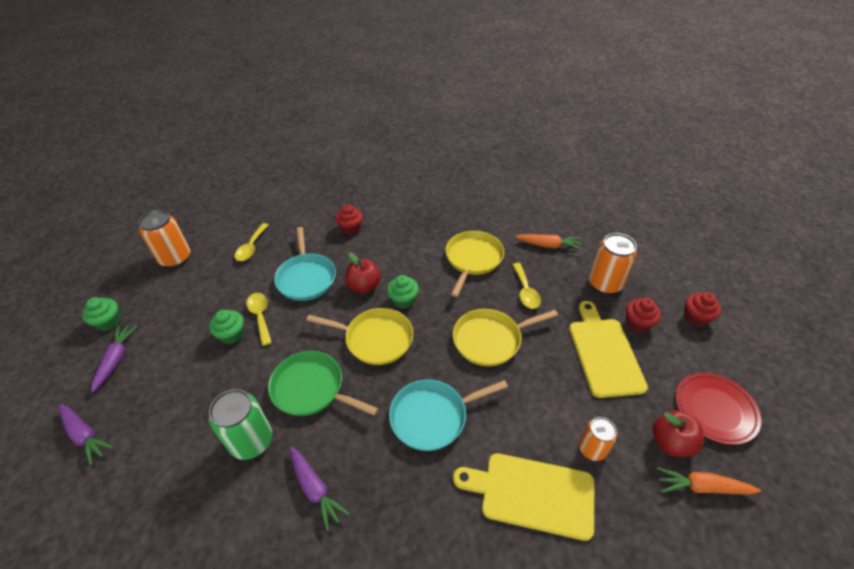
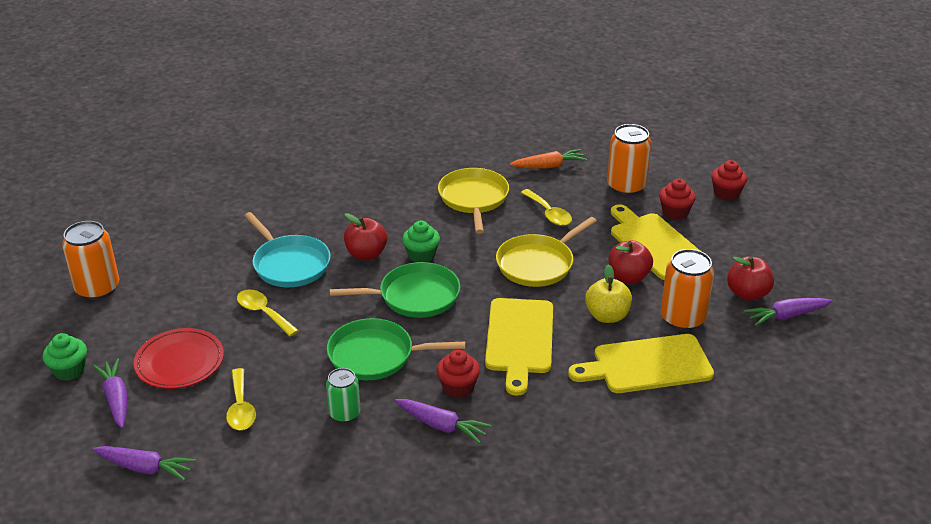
camera: 25 degrees left, 10 degrees down
(232, 335) = (243, 338): green cupcake -> none
(251, 247) = (192, 253): yellow spoon -> yellow spoon (241, 408)
(251, 441) = (344, 413): green can -> green can, size x0.63
(350, 228) = (306, 204): red cupcake -> red cupcake (458, 387)
(375, 339) = (415, 296): yellow pan -> green pan
(432, 416) = (519, 339): turquoise pan -> yellow cutting board
(522, 419) = (607, 316): none -> yellow apple
(562, 381) = (628, 277): none -> red apple
(592, 449) = (682, 318): orange can -> orange can, size x1.60
(701, 487) = (786, 316): orange carrot -> purple carrot
(714, 409) = (773, 259): red plate -> red plate (180, 362)

